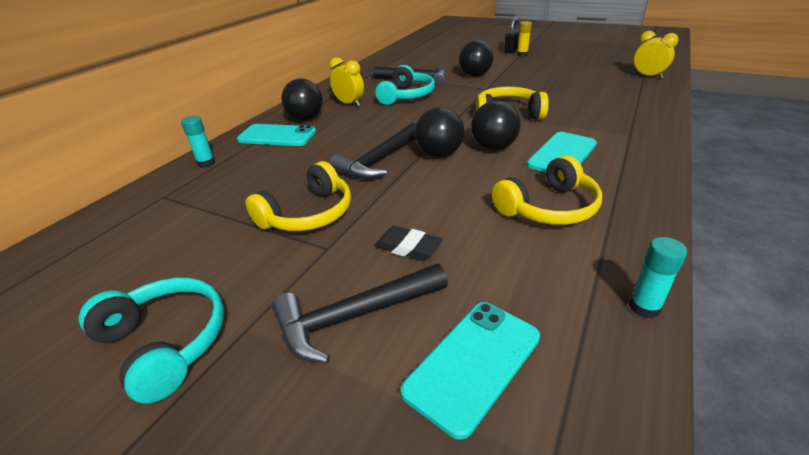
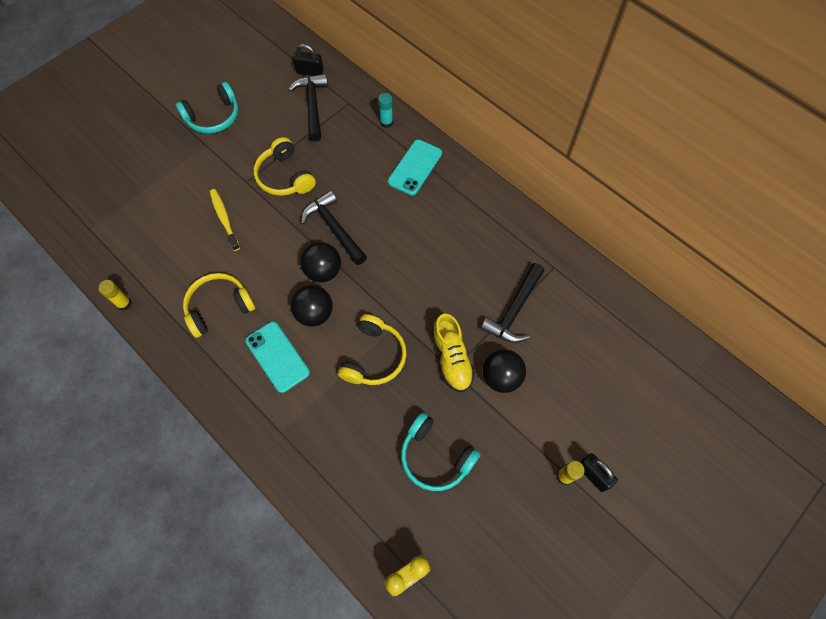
camera: 105 degrees right, 30 degrees up
(77, 247) = (310, 72): none -> black padlock
(306, 118) = (444, 191): black ball -> none
(349, 104) = (465, 230): yellow clock -> none
(354, 317) = (188, 185): black hammer -> black hammer (312, 105)
(406, 96) = (465, 285): turquoise headphones -> turquoise headphones (435, 456)
(408, 247) = (224, 219): black eraser -> yellow toothbrush
(473, 363) = (139, 221): turquoise phone -> none
(477, 89) = (451, 359): none -> yellow shoe
(548, 207) = (219, 307): yellow headphones -> yellow headphones turned 75 degrees clockwise
(644, 307) = (124, 303): turquoise glue stick -> yellow glue stick

